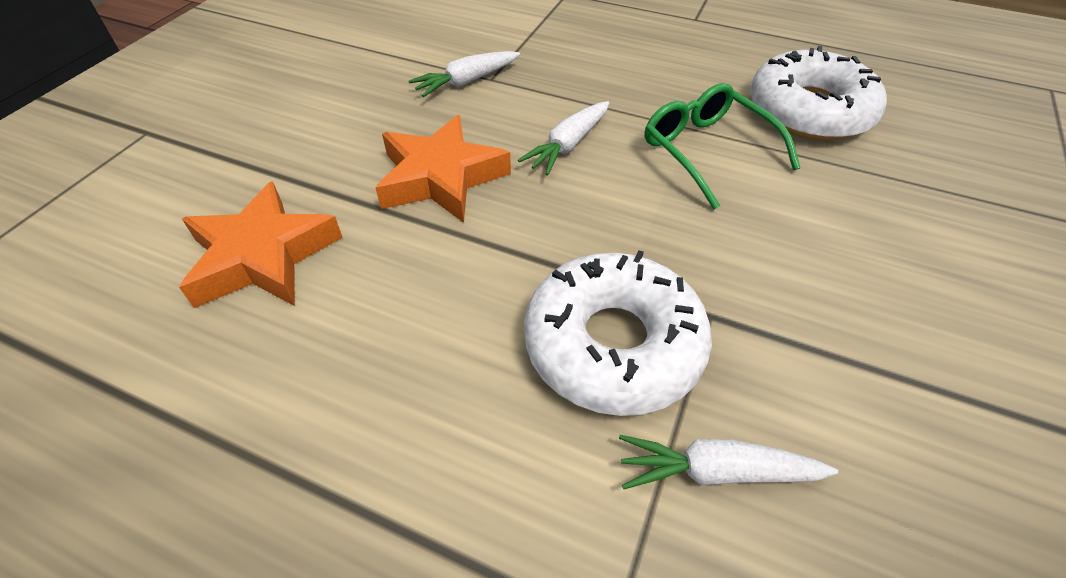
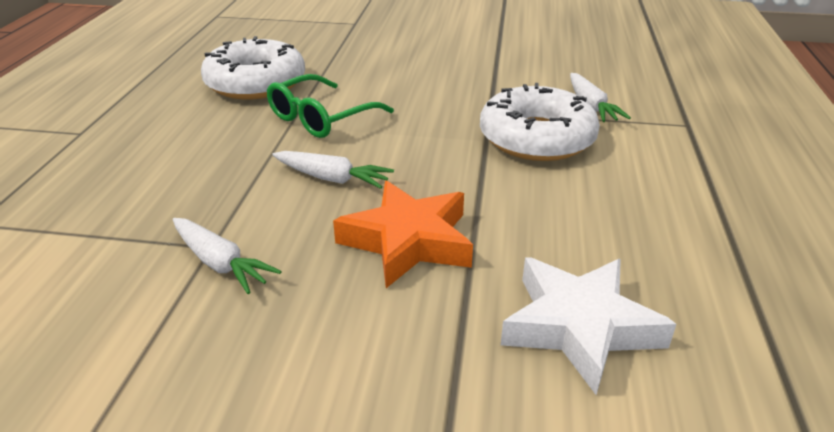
camera: 105 degrees left, 15 degrees down
(262, 256) = (579, 327): orange star -> white star

